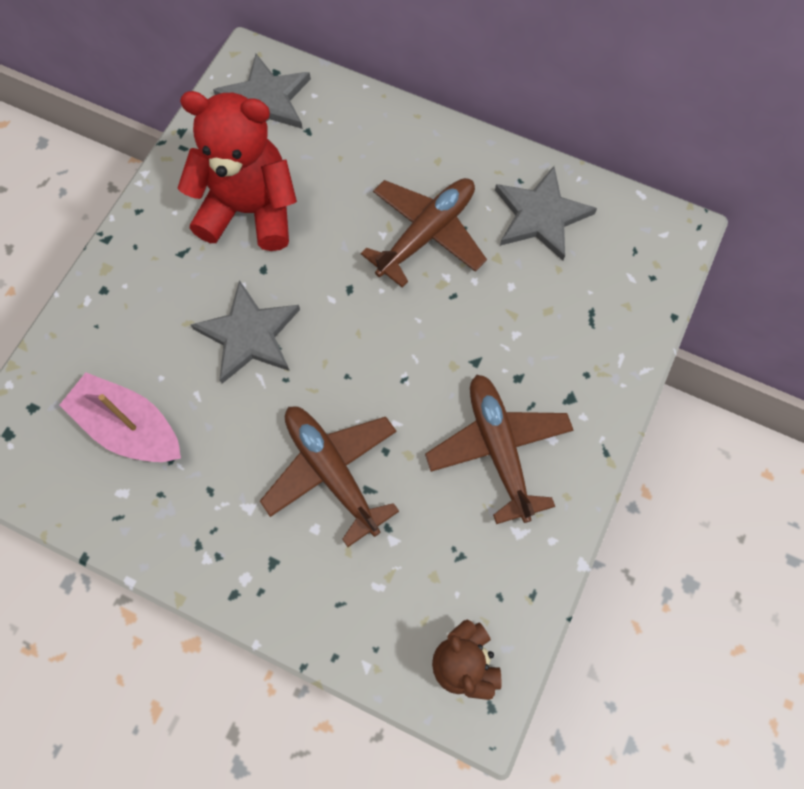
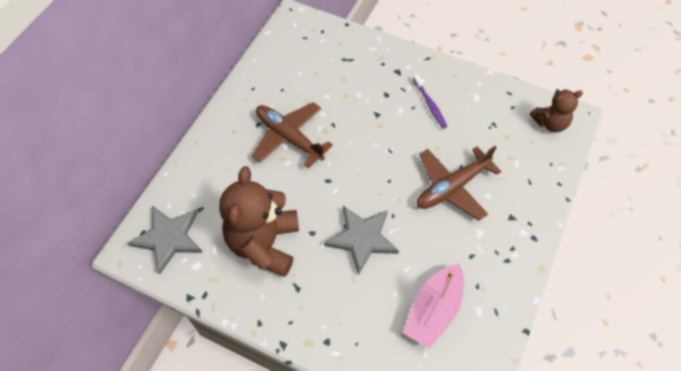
camera: 90 degrees left, 10 degrees down
(250, 210) = (264, 244): red teddy bear -> brown teddy bear
(498, 448) = (430, 105): brown plane -> purple toothbrush
(540, 216) = (279, 79): grey star -> none

